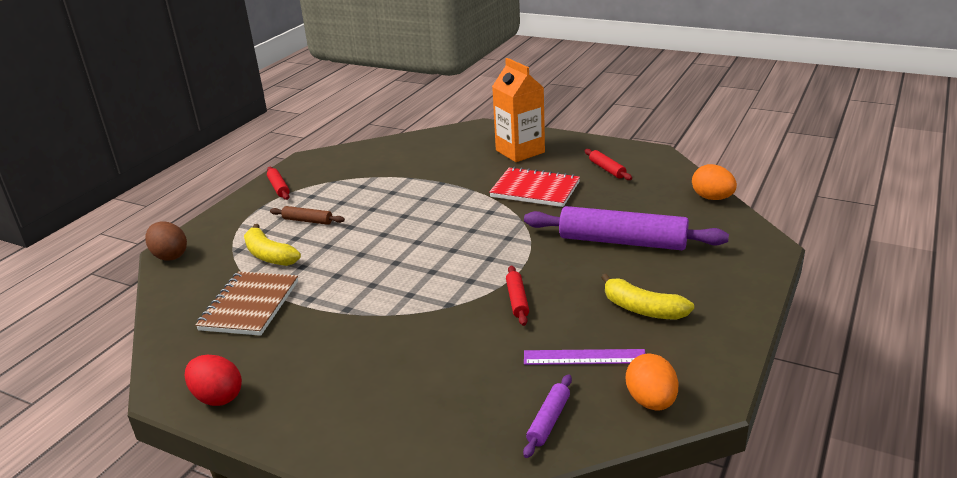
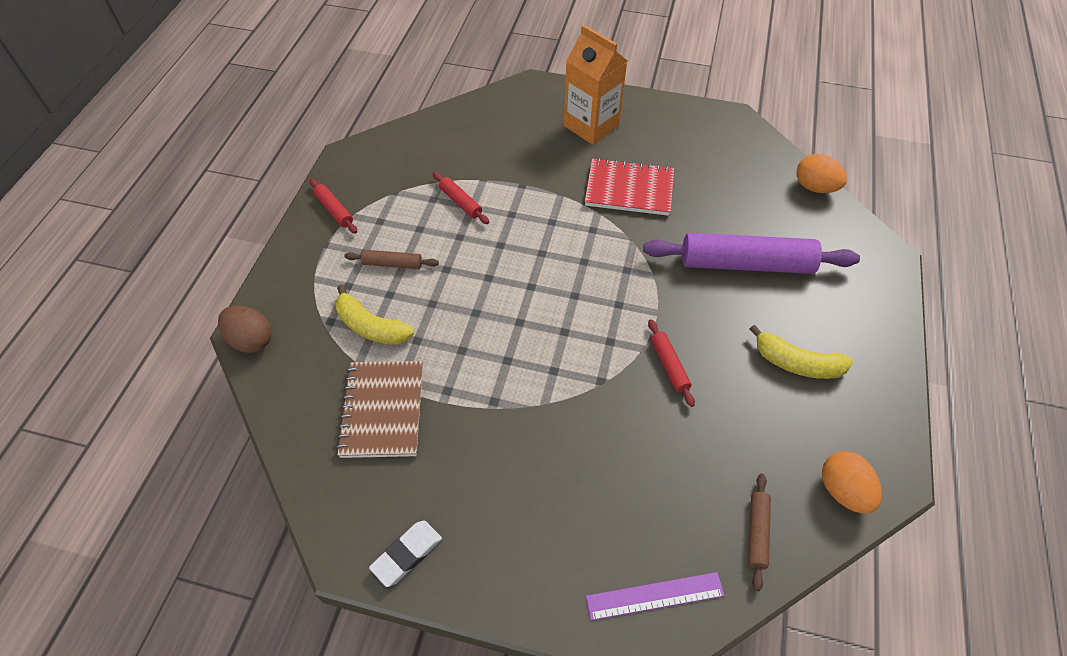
camera: 15 degrees left, 25 degrees up
(218, 397) = (407, 554): red egg -> white eraser
(549, 421) = (757, 533): purple rolling pin -> brown rolling pin
(584, 357) = (762, 440): purple ruler -> purple ruler (655, 596)
(607, 169) = (694, 149): red rolling pin -> red rolling pin (460, 202)

